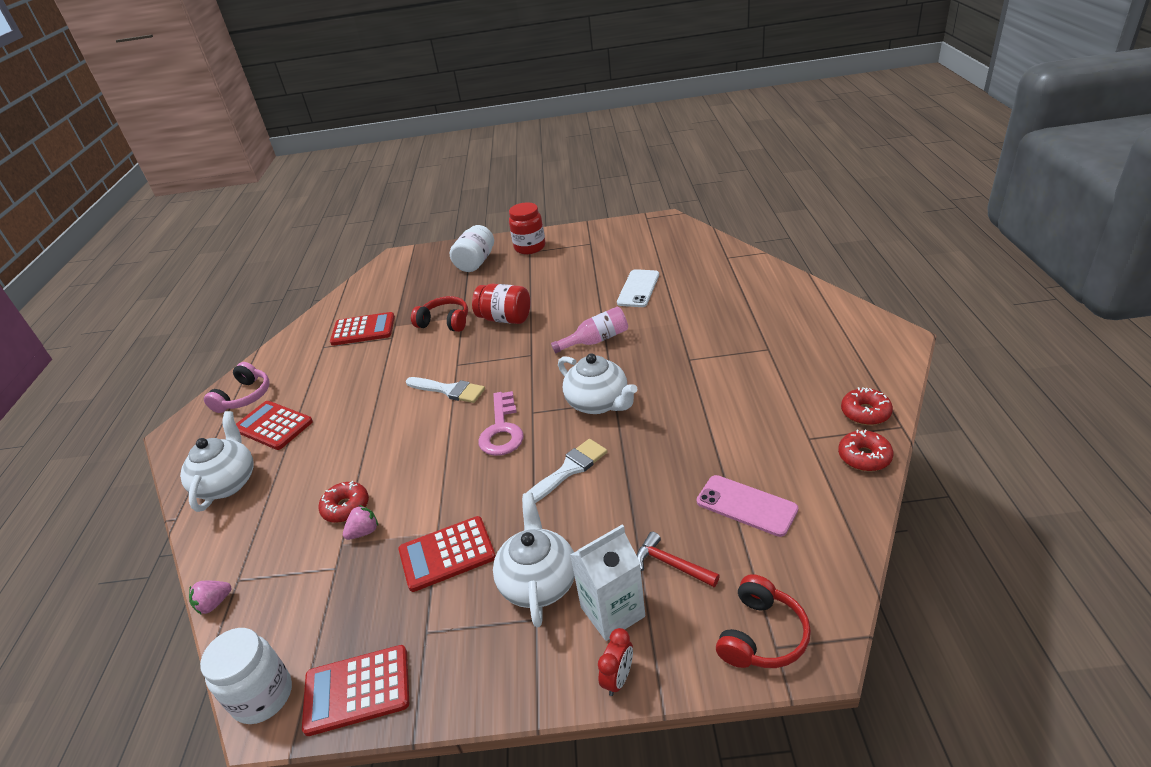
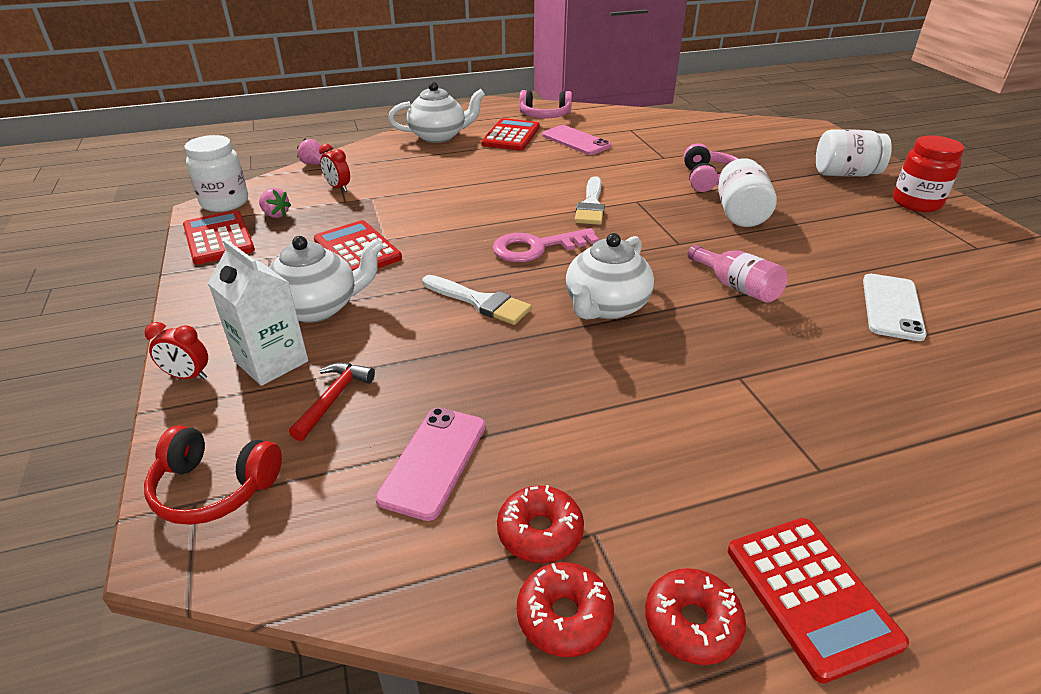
camera: 70 degrees right, 0 degrees up
(298, 575) = (338, 188): none -> red clock
(320, 383) = (576, 141): none -> pink phone
(346, 507) = (414, 190): red donut -> red donut (540, 532)
(363, 330) = (668, 141): red calculator -> red calculator (811, 595)
(364, 532) = (385, 204): pink strawberry -> pink strawberry (275, 215)
(445, 322) = (709, 179): red headphones -> pink headphones
(505, 319) = (740, 214): red jar -> white jar
(638, 289) = (892, 307): white phone -> white phone turned 75 degrees counterclockwise

